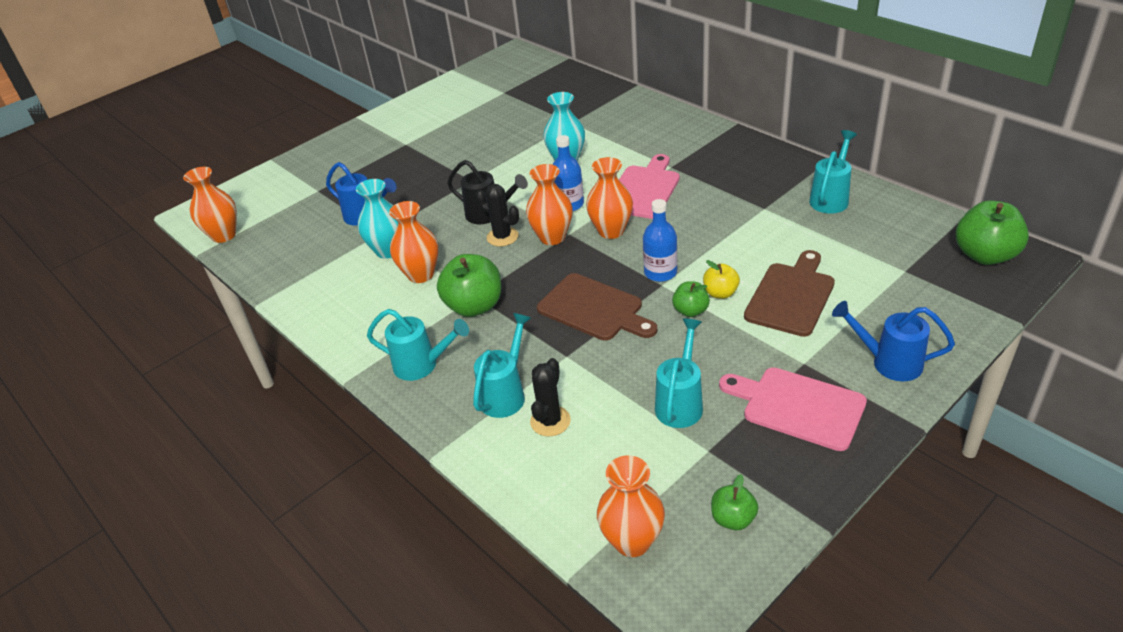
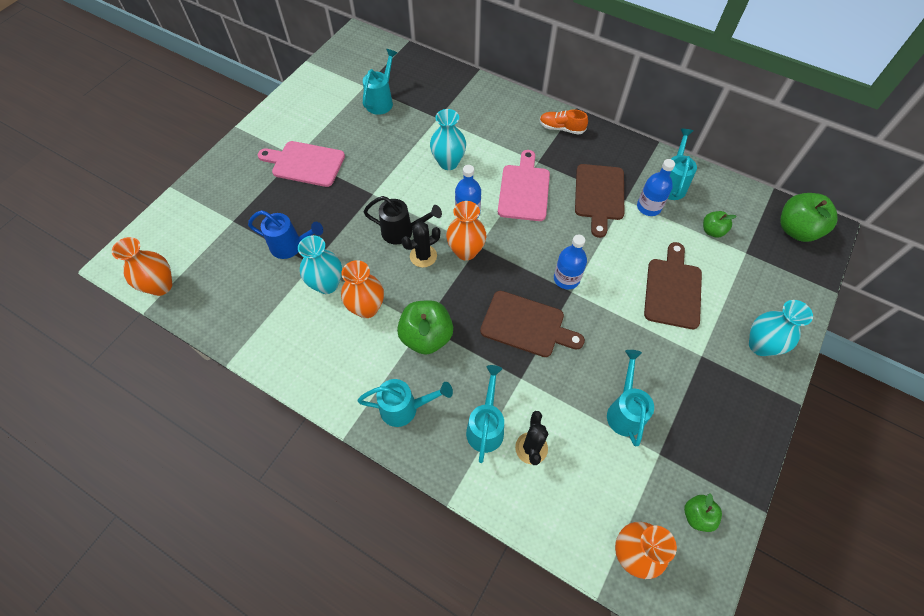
camera: 20 degrees left, 20 degrees up
(502, 237) = (423, 256): black cactus -> black cactus turned 45 degrees counterclockwise
(516, 105) = (381, 101): none -> turquoise watering can
(611, 231) = (512, 238): orange vase -> none
(690, 311) = (602, 316): green apple -> green apple (712, 231)
(712, 139) = (561, 128): none -> orange shoe
(720, 293) = (619, 294): yellow apple -> none
(733, 201) = (599, 195): none -> brown cutting board
(791, 217) = (648, 207): none -> blue bottle
(798, 406) = (710, 399): pink cutting board -> pink cutting board (305, 163)
(889, 362) = (760, 345): blue watering can -> turquoise vase

